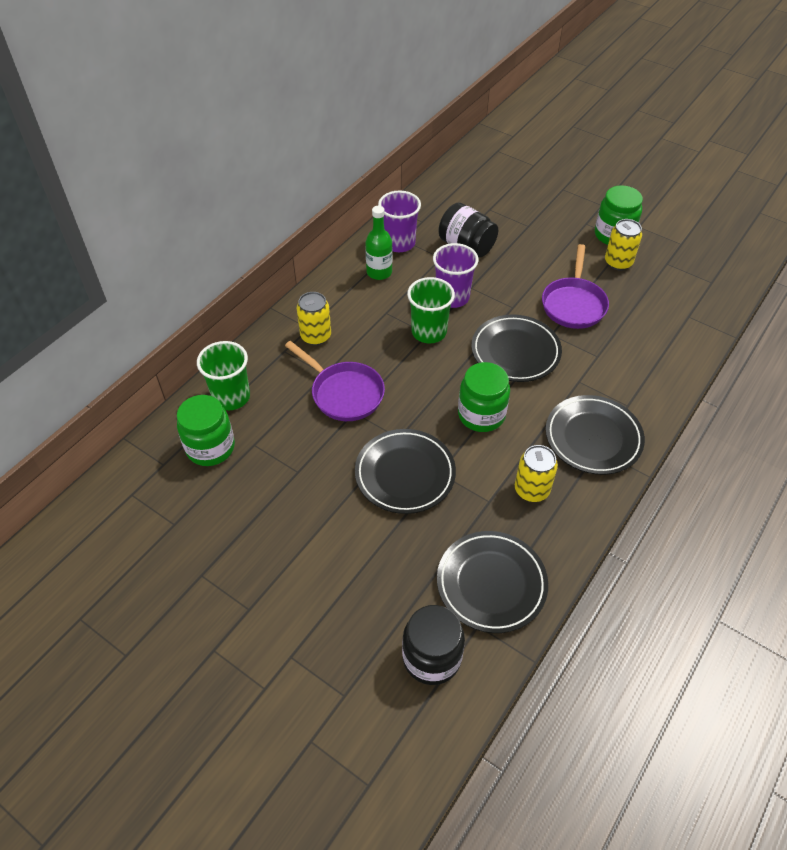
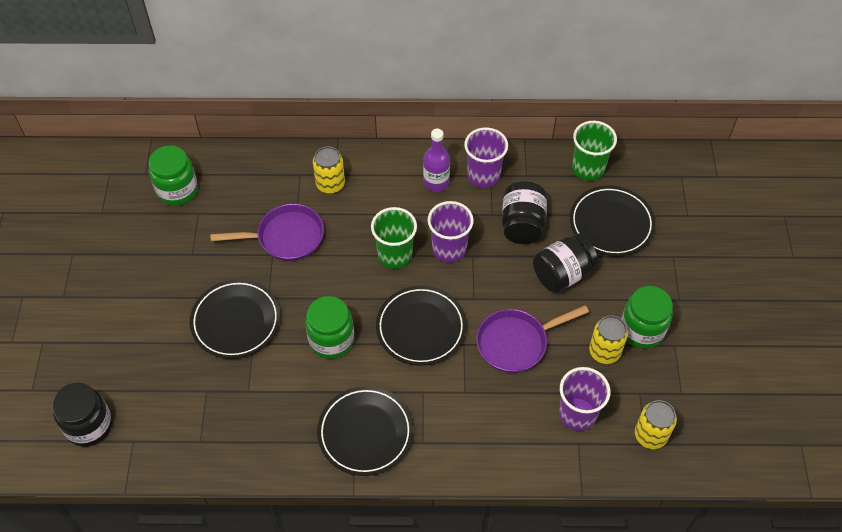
camera: 55 degrees right, 5 degrees up
(231, 397) = (231, 172): green cup -> green cup (588, 168)
(344, 393) = (286, 237): purple pan -> purple pan turned 105 degrees counterclockwise
(379, 272) = (436, 182): green bottle -> purple bottle
(491, 584) = (173, 431): black plate -> black plate (611, 224)
(531, 249) = (562, 274): none -> black jar
(531, 490) = (279, 414): yellow can -> yellow can (650, 435)
(662, 303) = (577, 414): none -> purple cup

